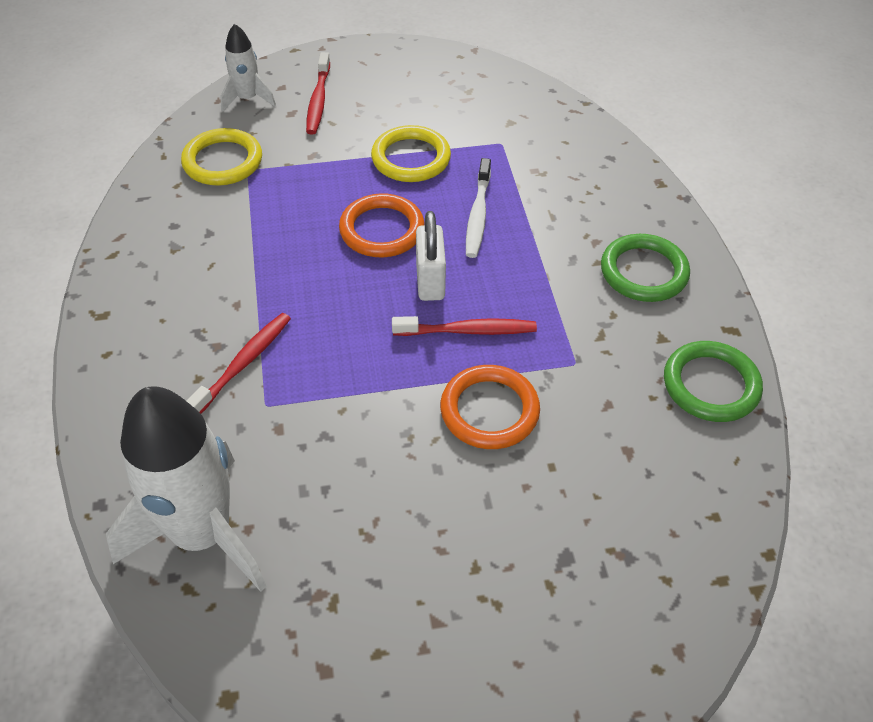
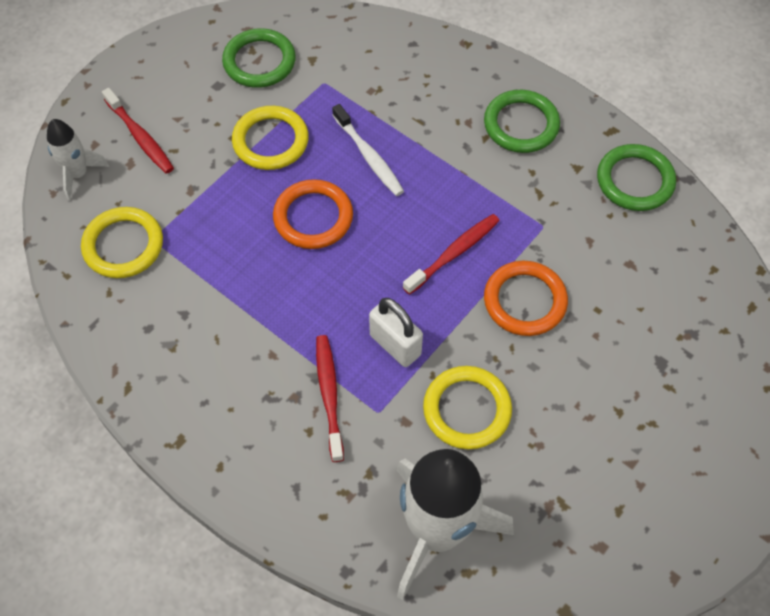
camera: 40 degrees left, 10 degrees up
(339, 458) = (467, 409): none -> yellow ring
(430, 281) = (390, 234): white padlock -> white padlock (395, 345)
(465, 101) = (259, 61): none -> green ring

